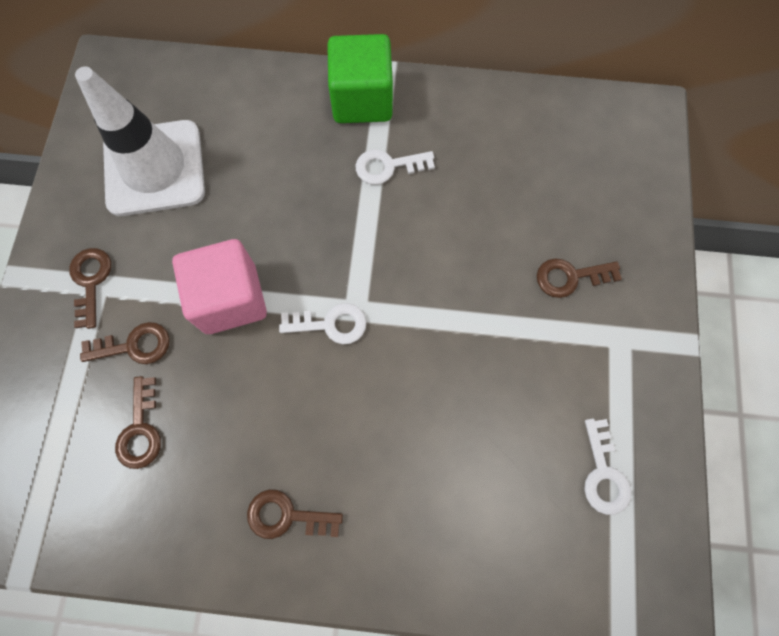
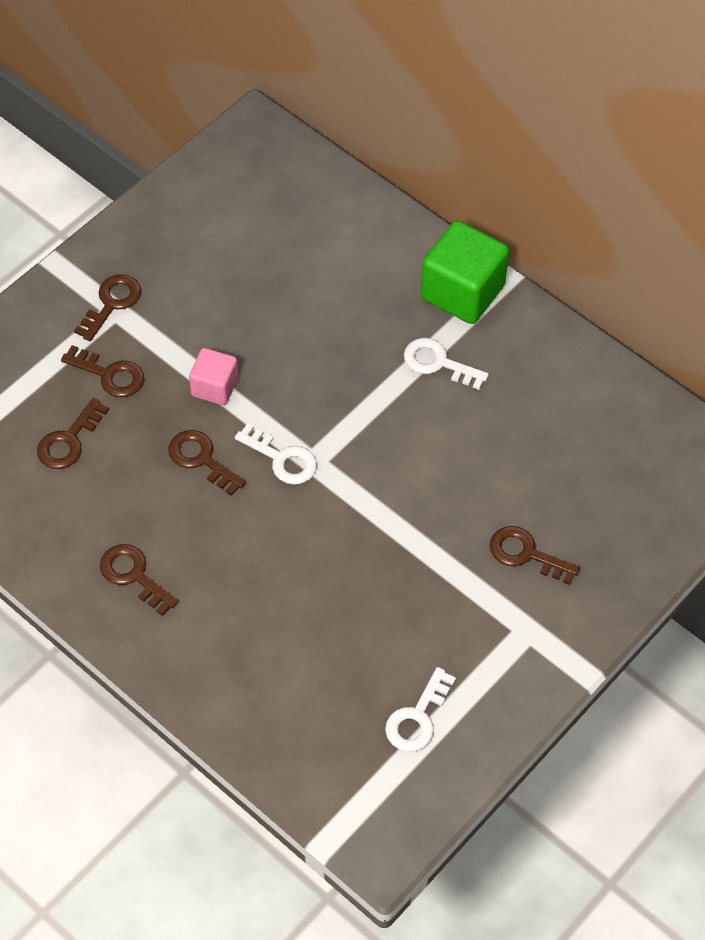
camera: 35 degrees right, 15 degrees down
(154, 168) = (231, 242): white traffic cone -> none
(230, 299) = (214, 387): pink cube -> pink cube, size x0.57
(266, 369) = (201, 459): none -> brown key

